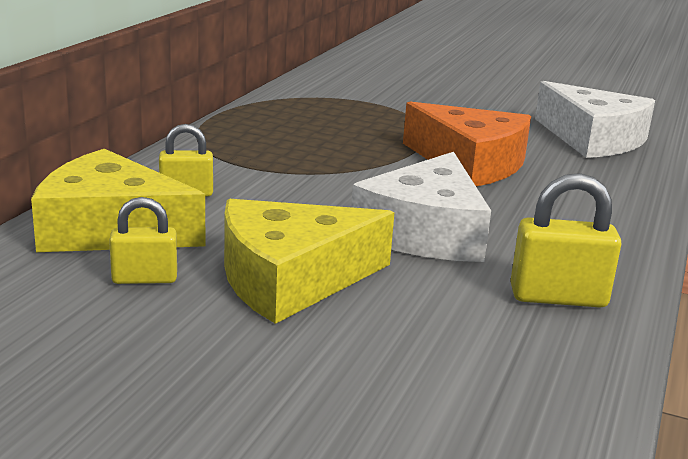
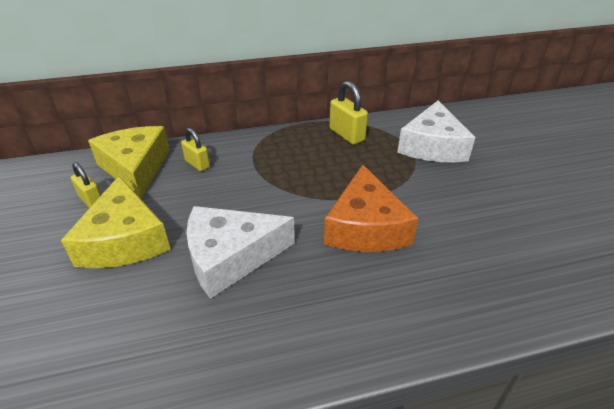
camera: 55 degrees right, 15 degrees up
(291, 279) = (124, 239): yellow cheese -> yellow cheese turned 135 degrees counterclockwise
(558, 297) = (184, 355): yellow padlock -> yellow padlock (346, 135)
(592, 139) = (506, 260): white cheese -> white cheese (432, 146)

